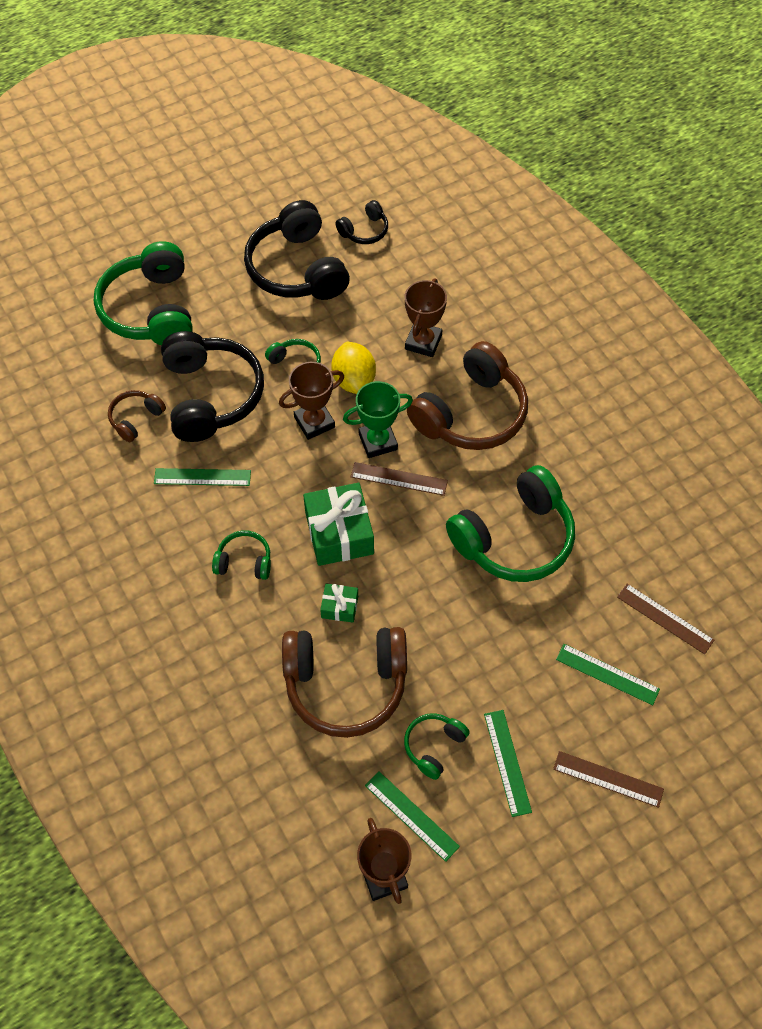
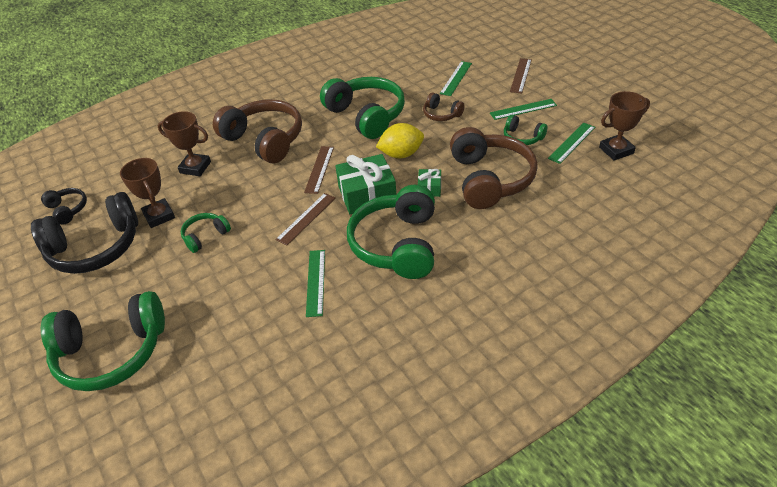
camera: 90 degrees left, 15 degrees down
(136, 419) = (247, 342): brown headphones -> brown headphones (441, 114)
(211, 396) = (228, 288): black headphones -> none
(244, 561) = (397, 244): green headphones -> green headphones, size x2.09
(314, 422) = (264, 218): brown trophy -> brown trophy (159, 216)
(354, 380) = (225, 200): yellow lemon -> yellow lemon (401, 154)
(378, 441) = (285, 182): green trophy -> none
(665, 618) = (416, 61): brown ruler -> brown ruler (306, 218)

